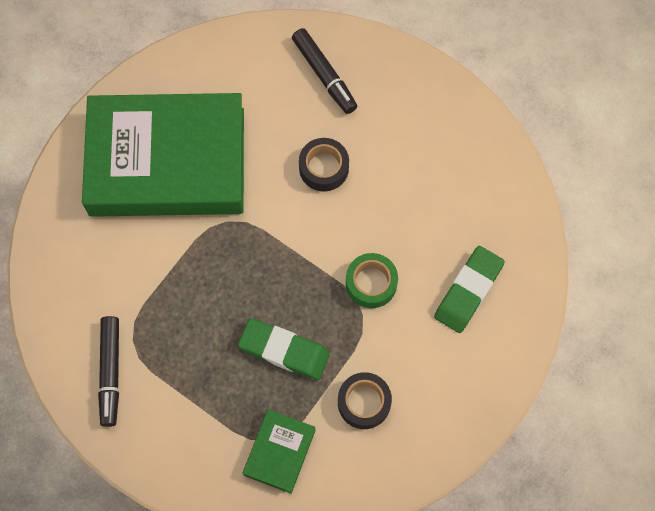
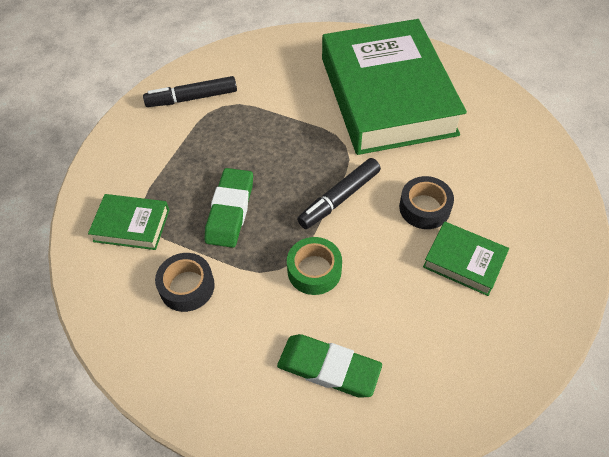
camera: 80 degrees right, 15 degrees down
(324, 75) = (524, 190): black marker -> black marker (339, 198)
(389, 152) = (464, 261): none -> green book

